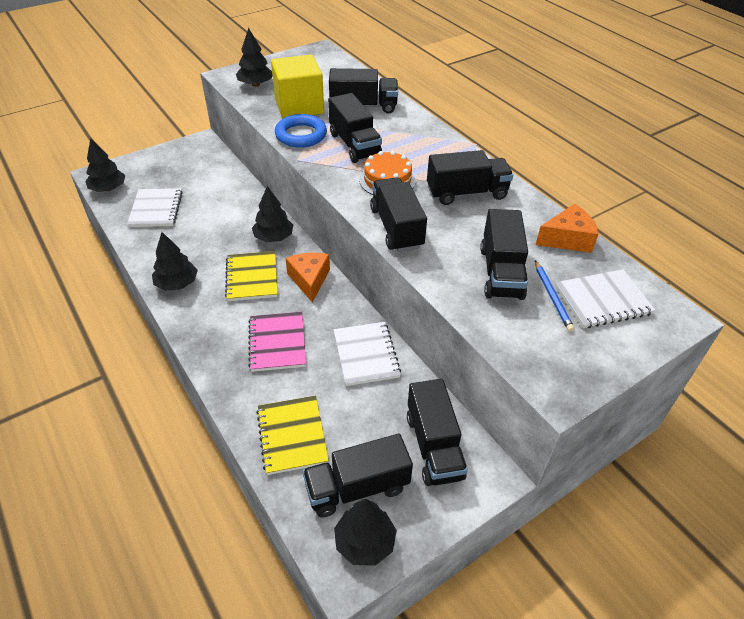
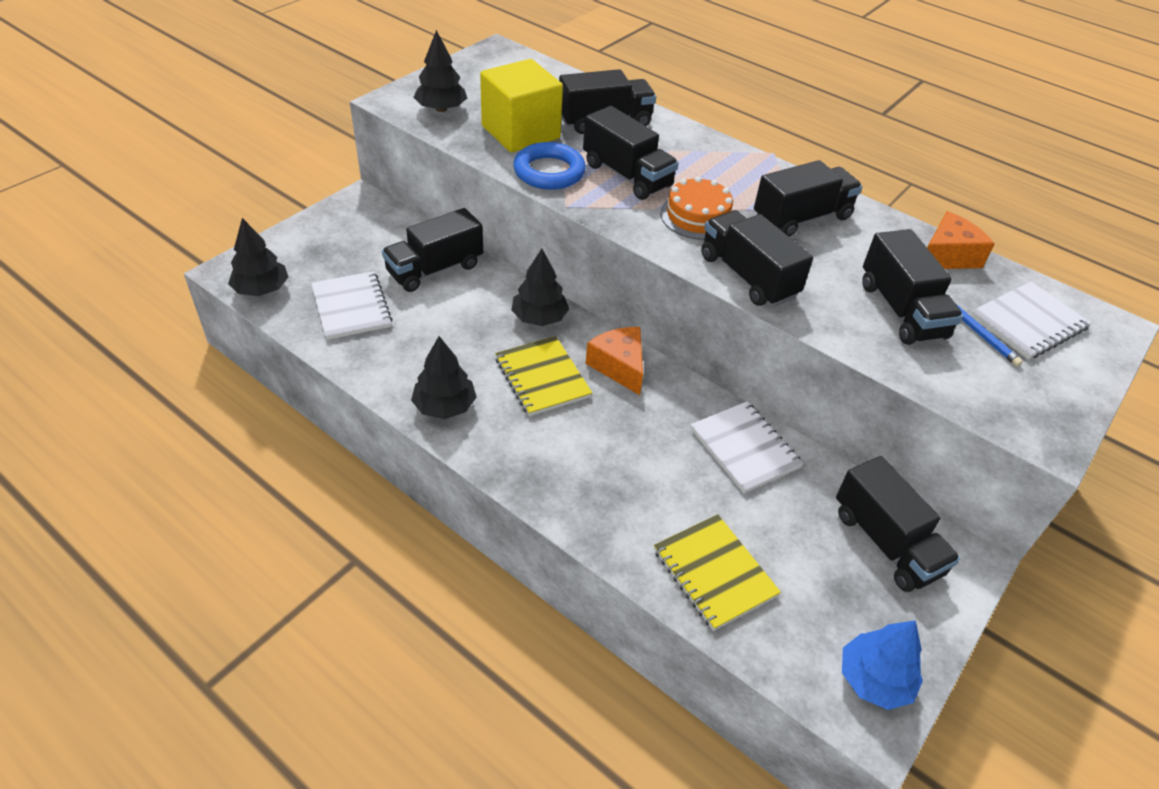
camera: 20 degrees left, 0 degrees up
(277, 343) = (626, 457): pink notebook -> none
(357, 487) = (828, 616): black truck -> black truck (435, 269)
(365, 542) = (874, 679): black tree -> blue tree

